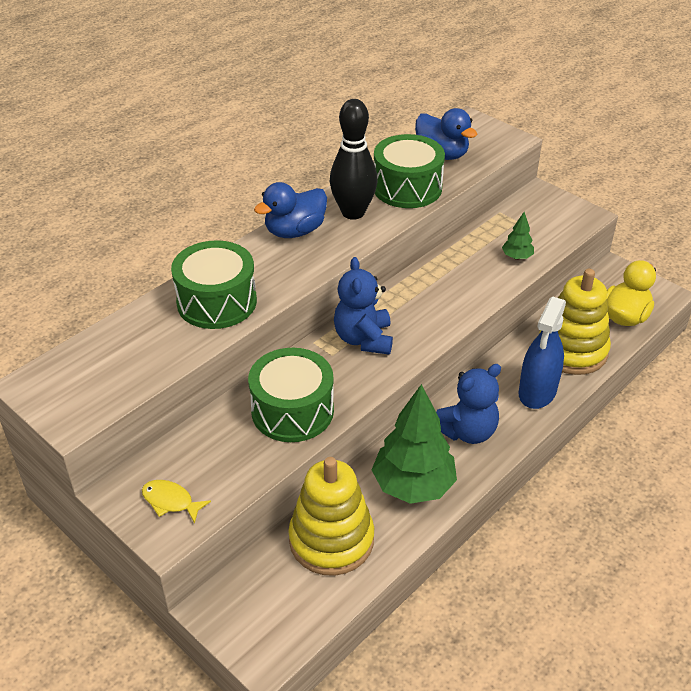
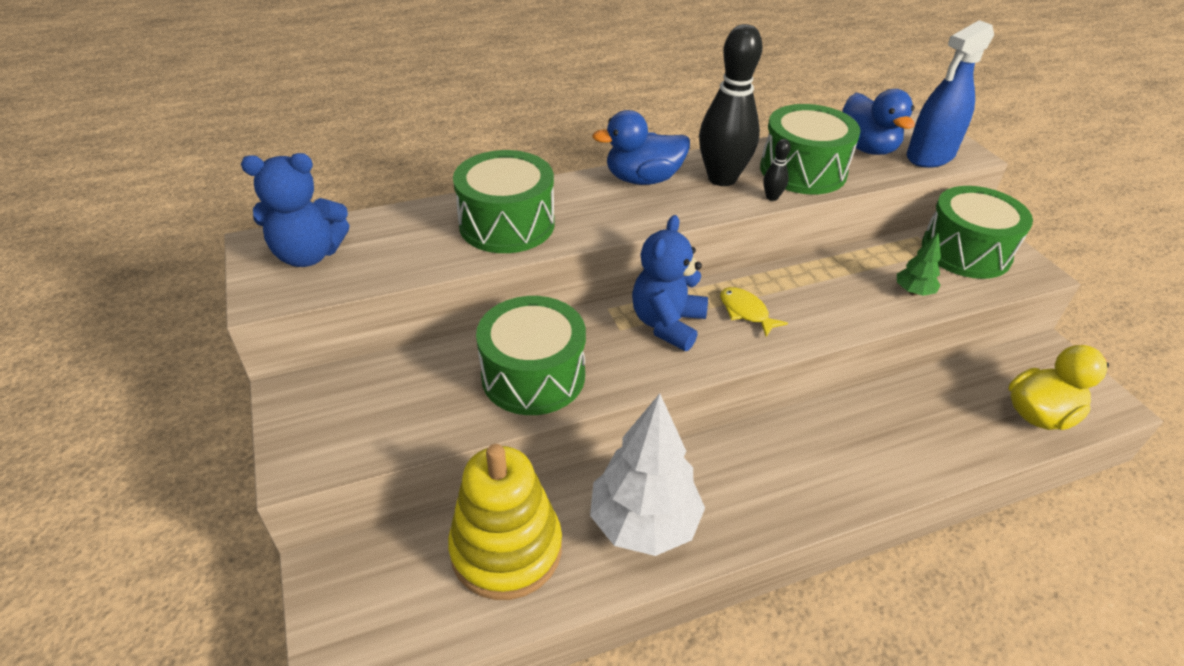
camera: 25 degrees right, 0 degrees up
(171, 501) = (332, 426): yellow fish -> yellow fish (746, 312)
(398, 217) = (772, 197): none -> black bowling pin
(413, 486) = (644, 523): green tree -> white tree
(467, 431) = (750, 482): blue teddy bear -> blue teddy bear (309, 255)
(537, 214) = (965, 251): none -> green drum
(537, 392) = (870, 467): blue spray bottle -> blue spray bottle (930, 156)
(572, 350) = (943, 431): yellow stacking toy -> none

